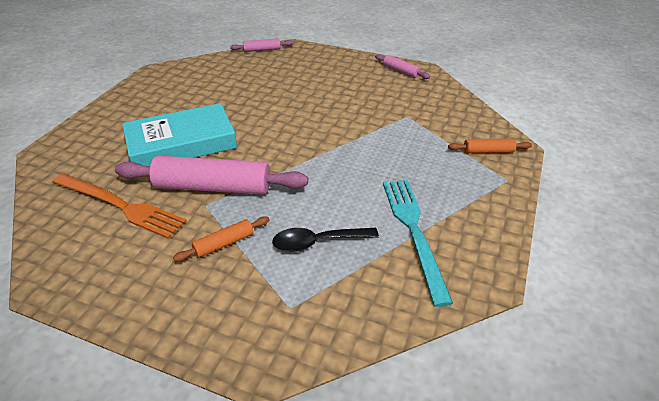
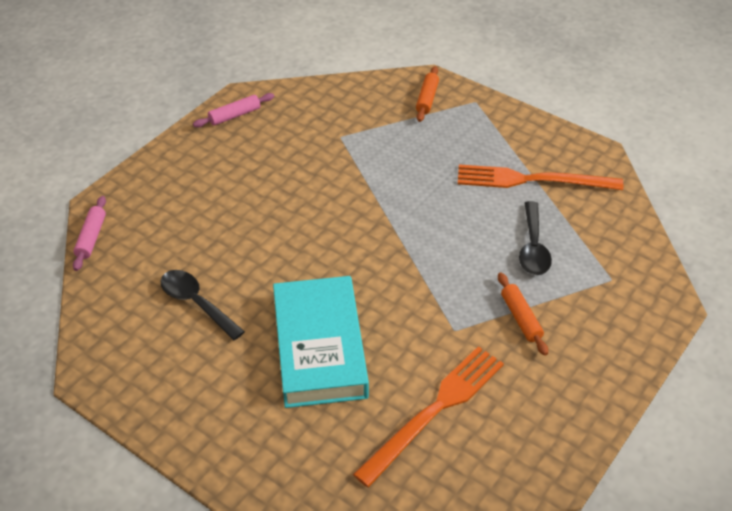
camera: 75 degrees left, 5 degrees up
(213, 187) = (423, 320): pink rolling pin -> none
(215, 91) = (196, 303): none -> black spoon
(413, 231) = (532, 180): turquoise fork -> orange fork

